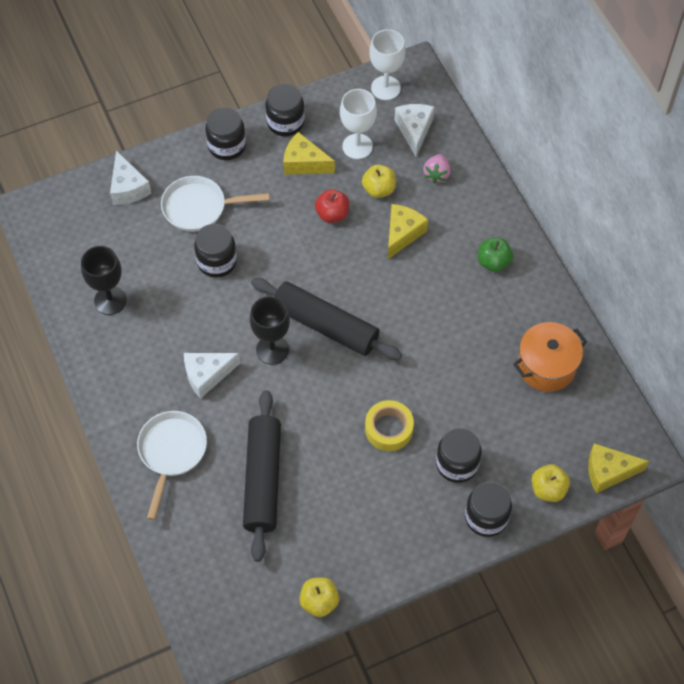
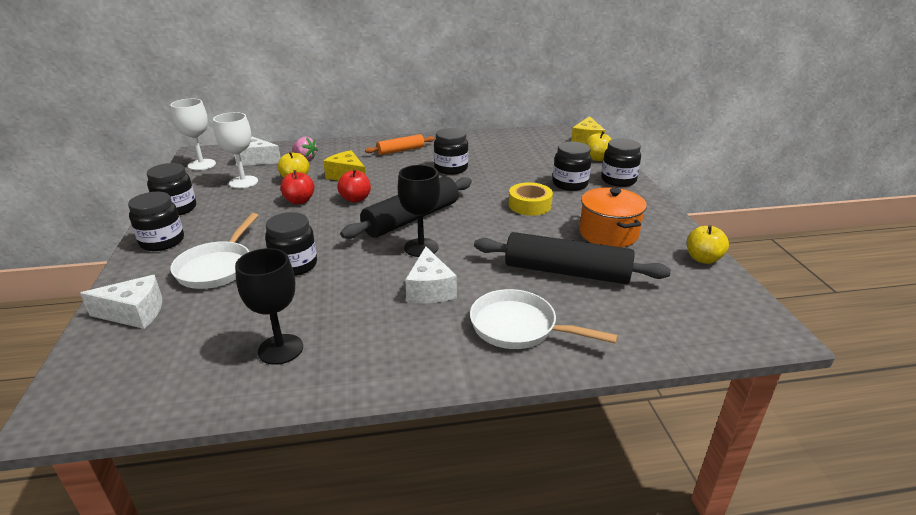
camera: 75 degrees left, 30 degrees down
(304, 163) = (231, 206): yellow cheese -> none
(351, 261) = (355, 199): none -> red apple
(458, 330) = (451, 168): none -> black jar
(493, 262) = (400, 150): green apple -> orange rolling pin
(546, 366) = (497, 146): orange pot -> orange pot (608, 233)

